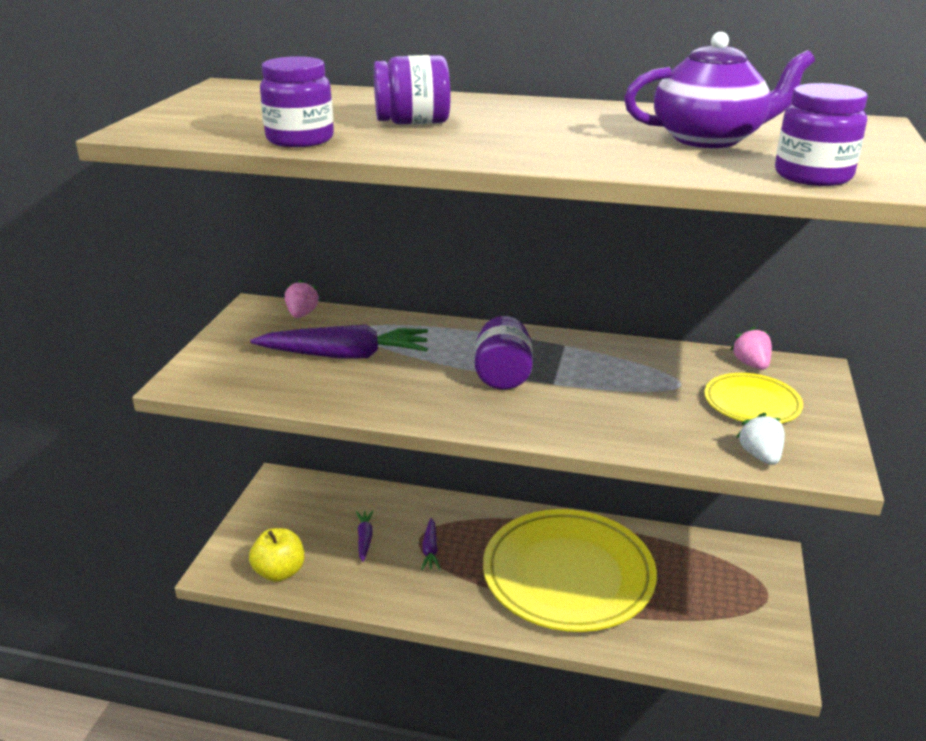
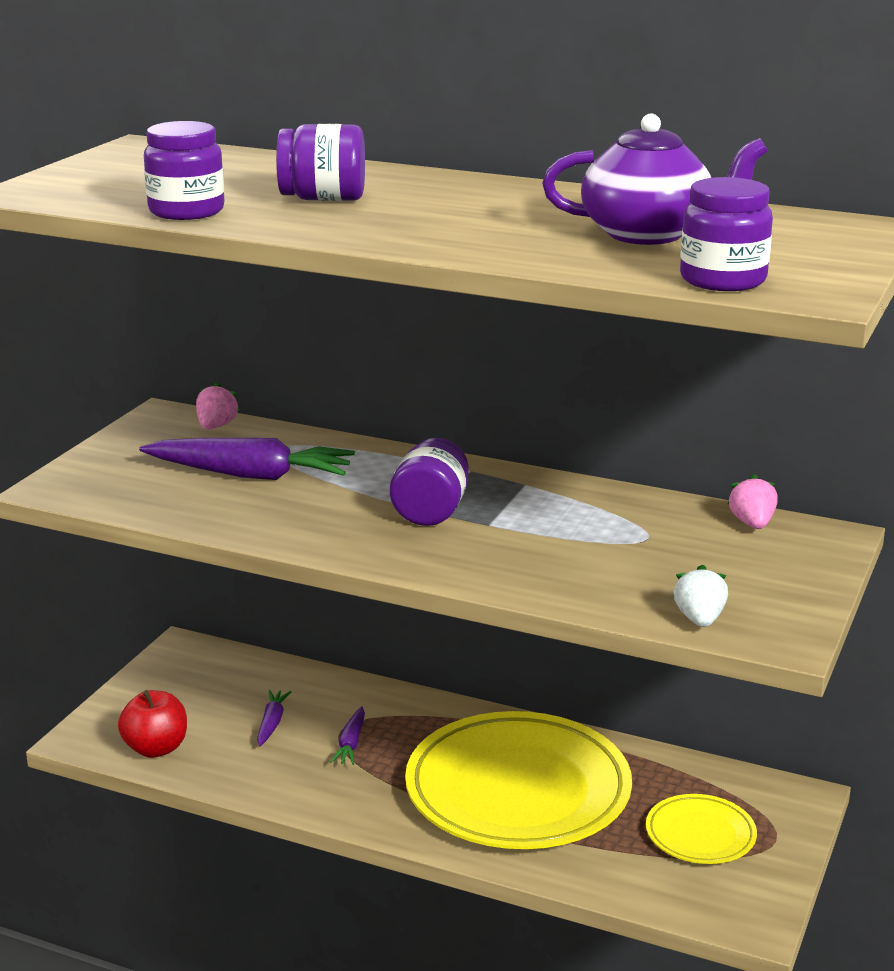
camera: 10 degrees right, 5 degrees down
(280, 572) = (156, 748): yellow apple -> red apple
(751, 403) = (725, 565): yellow plate -> yellow plate (700, 834)

